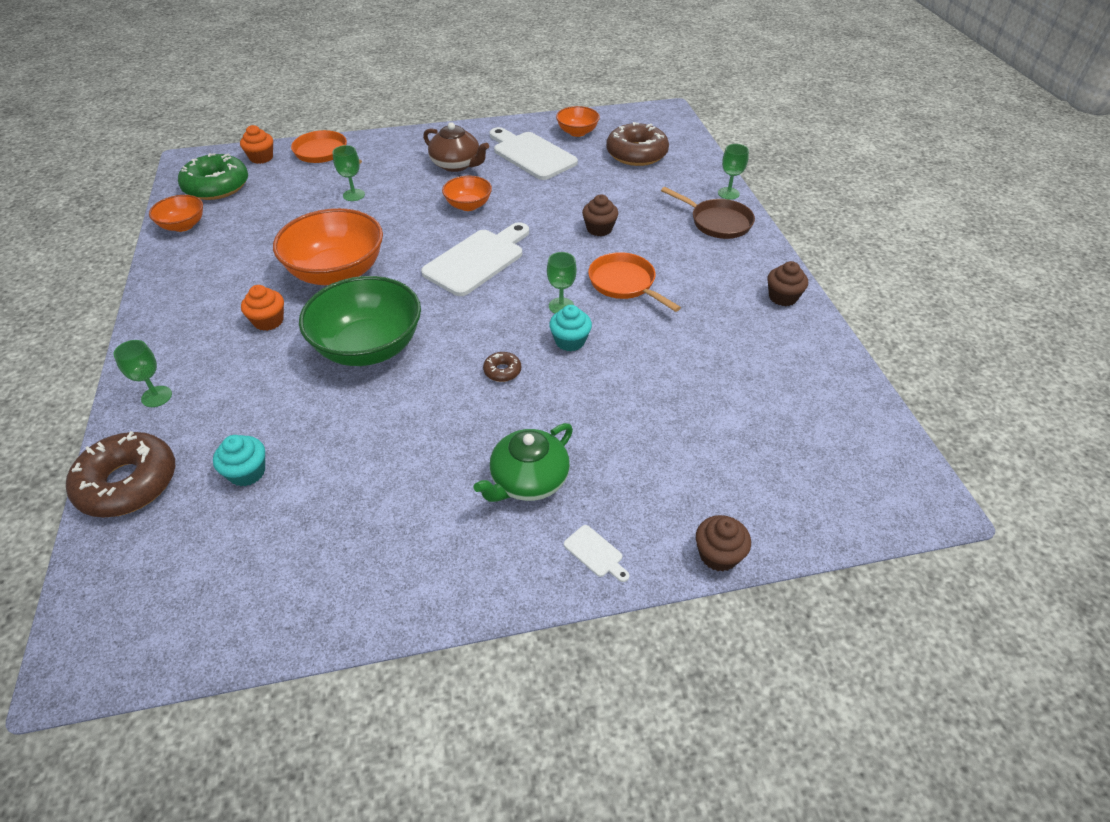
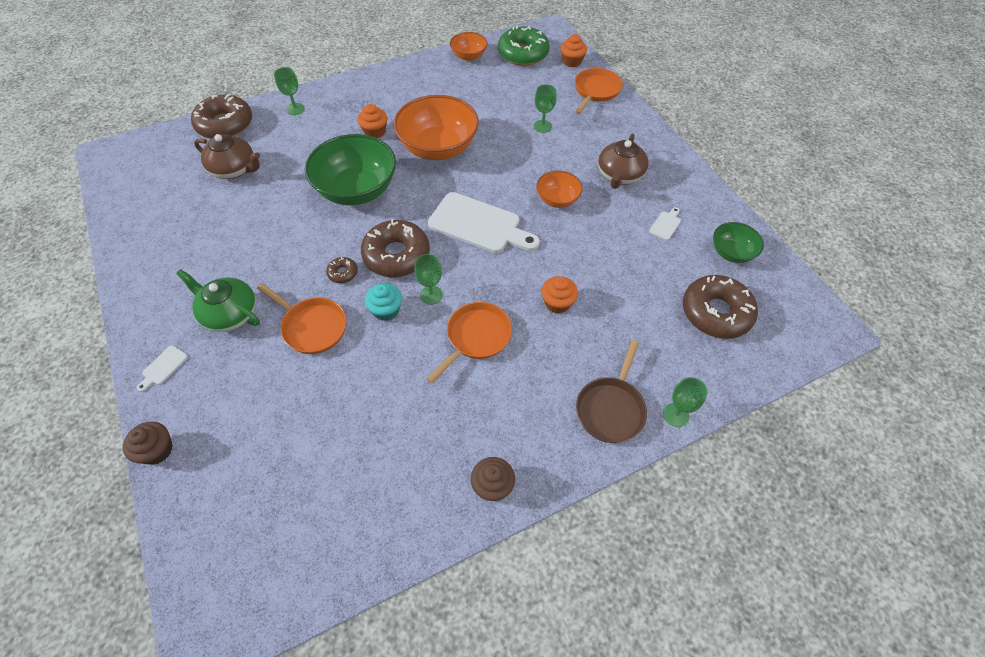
camera: 75 degrees right, 10 degrees up
(247, 472) = (234, 169): turquoise cupcake -> brown teapot
(494, 325) = (396, 255): none -> brown donut
(531, 154) = (665, 224): white cutting board -> white cutting board, size x0.41
(573, 403) = (312, 326): none -> orange pan
(577, 132) = (731, 252): orange bowl -> green bowl
(599, 229) = (557, 303): brown cupcake -> orange cupcake

